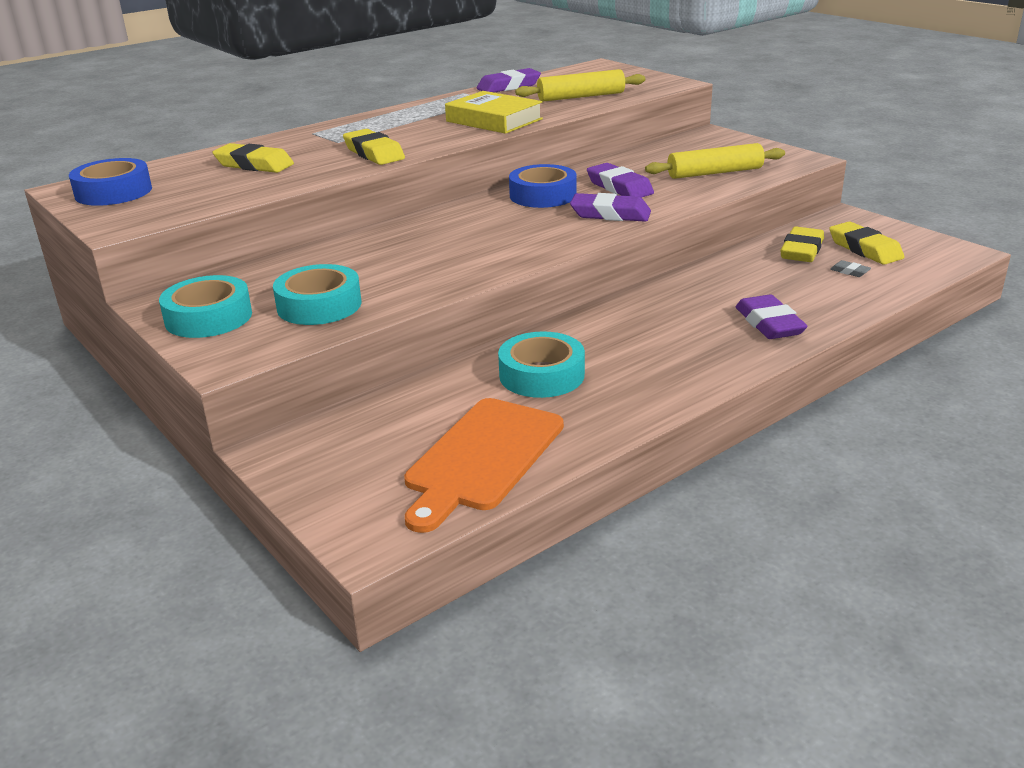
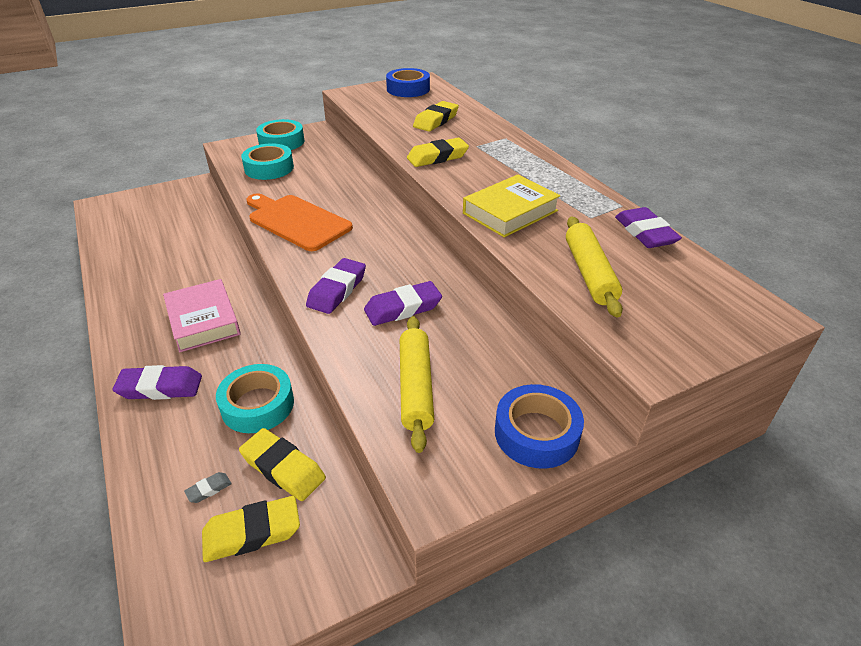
camera: 100 degrees right, 10 degrees up
(482, 458) = (127, 236): orange cutting board -> orange cutting board (297, 221)
(541, 375) = (188, 265): turquoise tape -> turquoise tape (257, 405)
(543, 195) = (405, 262): blue tape -> blue tape (536, 433)
(651, 331) = (203, 320): none -> pink book

